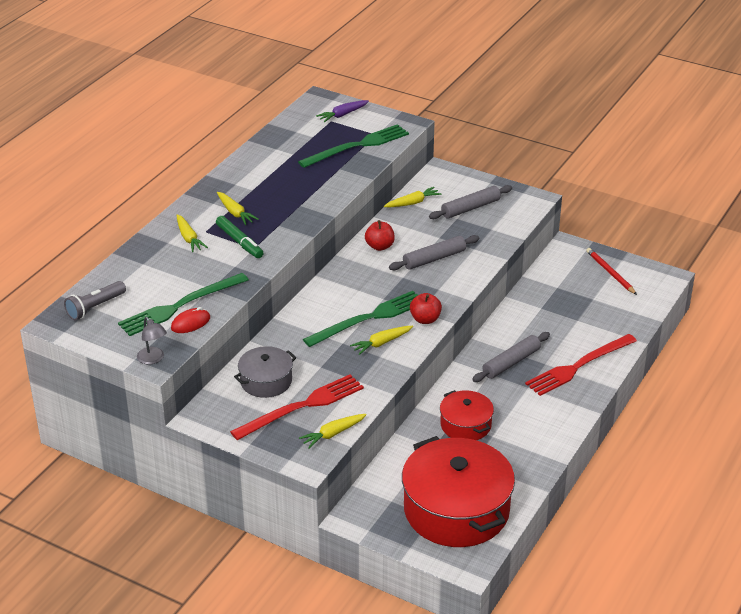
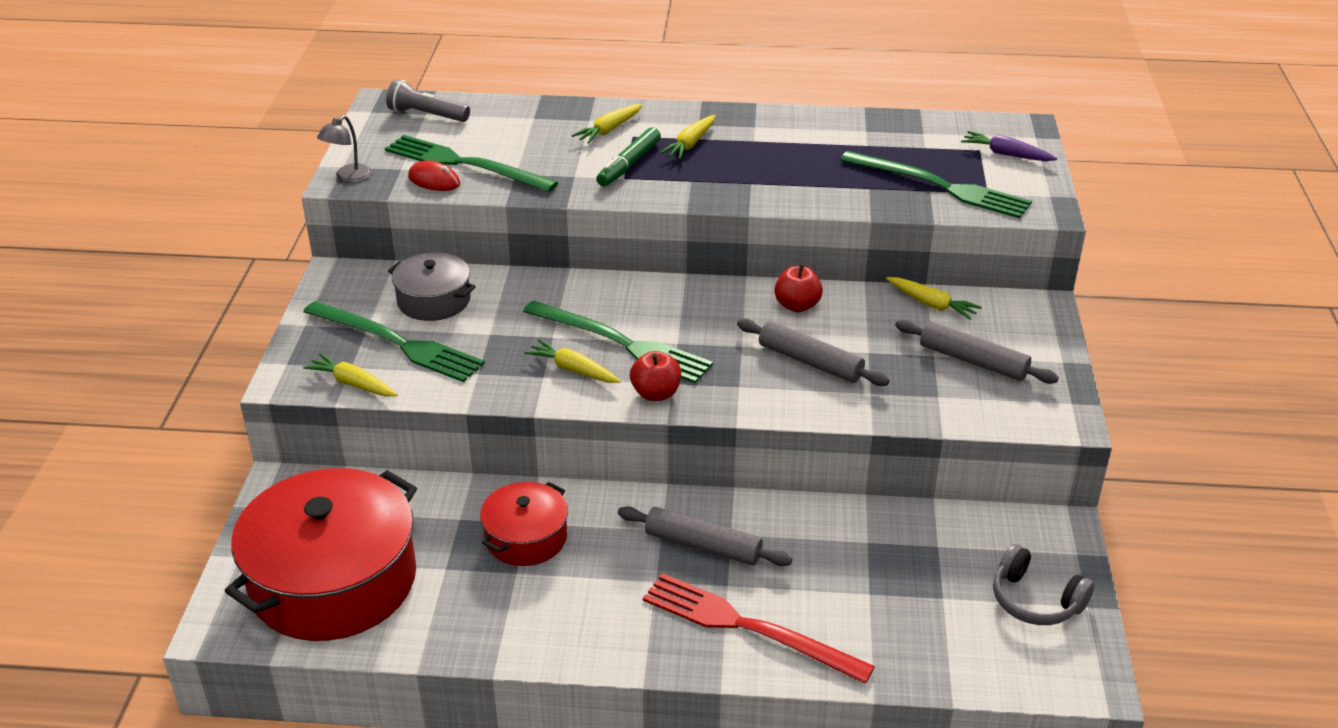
camera: 65 degrees right, 0 degrees up
(302, 406) = (397, 343): red fork -> green fork
(610, 273) = (1035, 601): red pencil -> grey headphones

